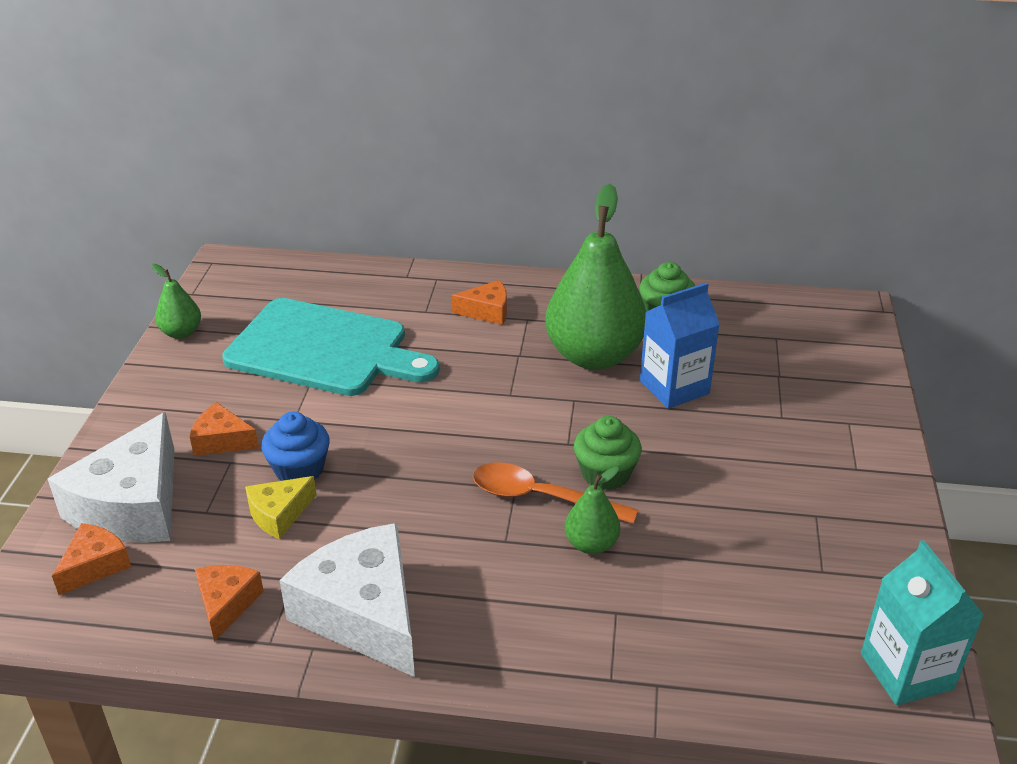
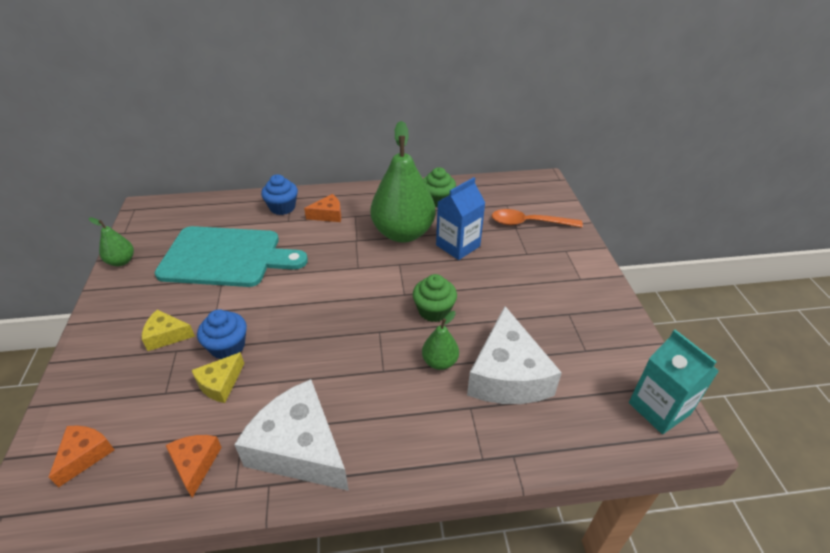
camera: 15 degrees left, 5 degrees up
(132, 505) = (107, 399): white cheese -> white cheese (507, 375)
(222, 440) = (166, 335): orange cheese -> yellow cheese
(422, 291) = (282, 207): none -> blue cupcake
(541, 498) = (398, 335): orange spoon -> orange spoon (529, 223)

